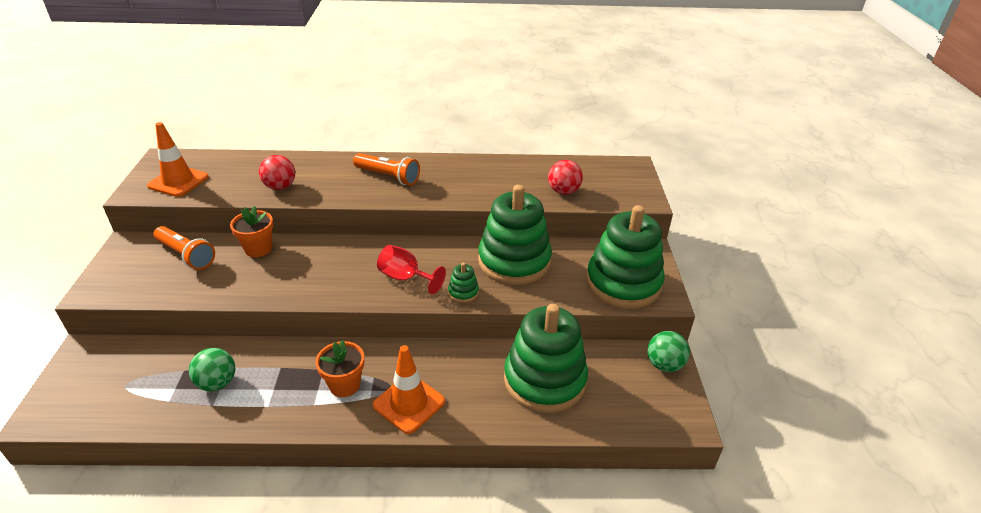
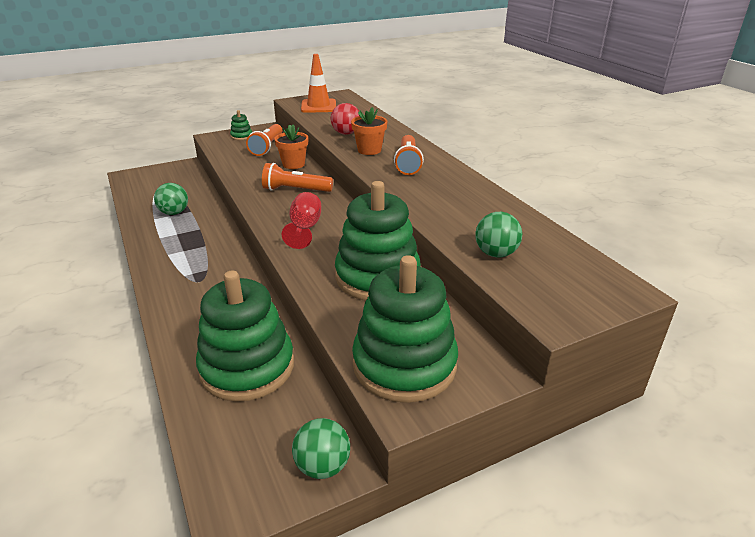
camera: 65 degrees right, 5 degrees down
(321, 263) = (295, 190): none -> orange flashlight
(344, 385) = (192, 260): orange flower pot -> orange flower pot (369, 150)
(409, 403) = (184, 295): orange traffic cone -> none
(463, 292) = (306, 262): green stacking toy -> green stacking toy (241, 136)
(563, 191) = (495, 254): red ball -> green ball

